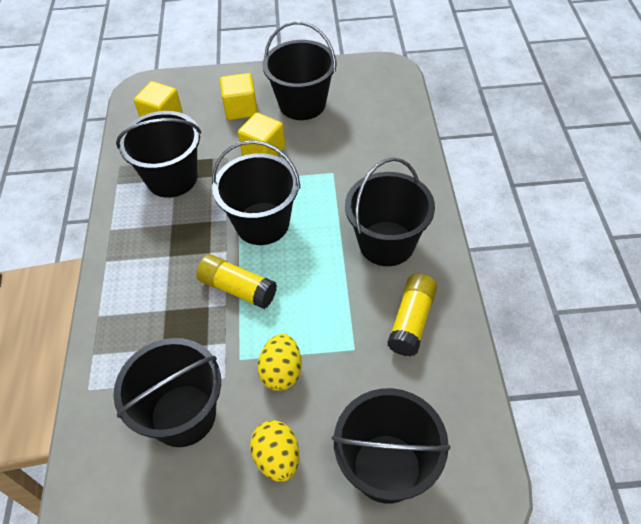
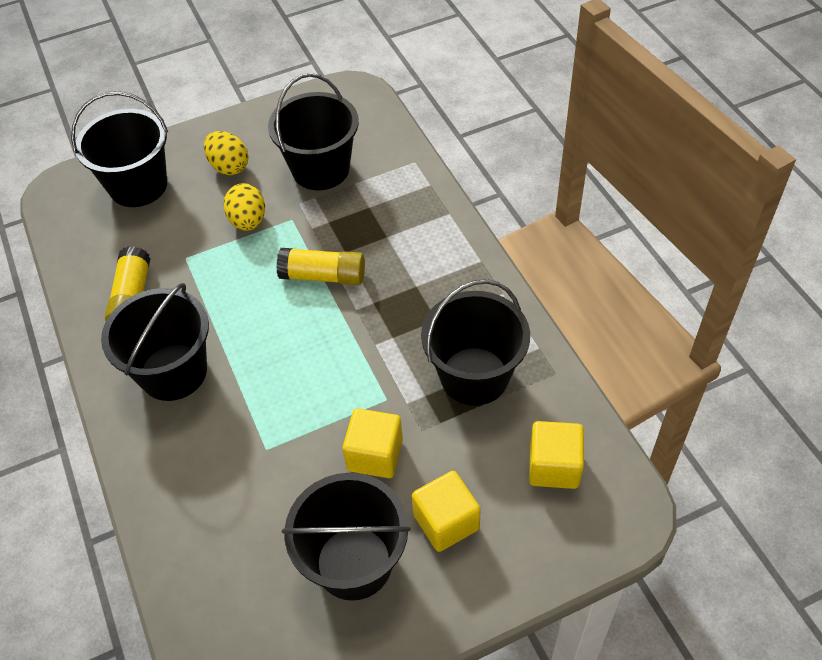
camera: 160 degrees right, 0 degrees up
(262, 223) = (329, 352): black bucket -> none

